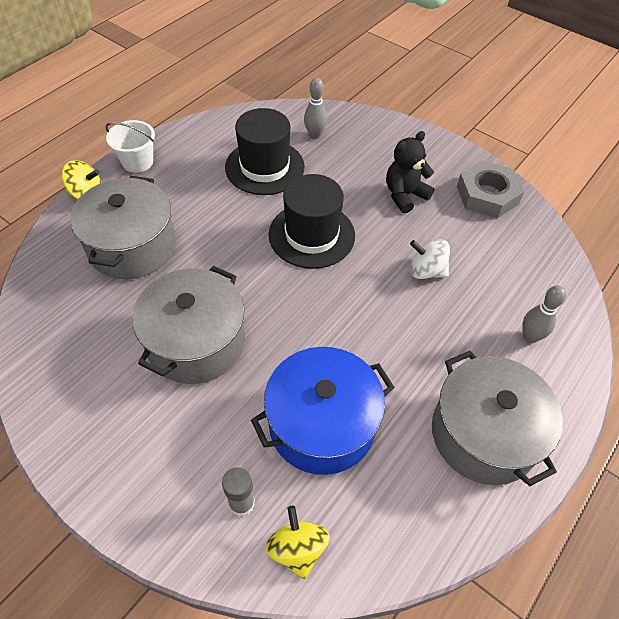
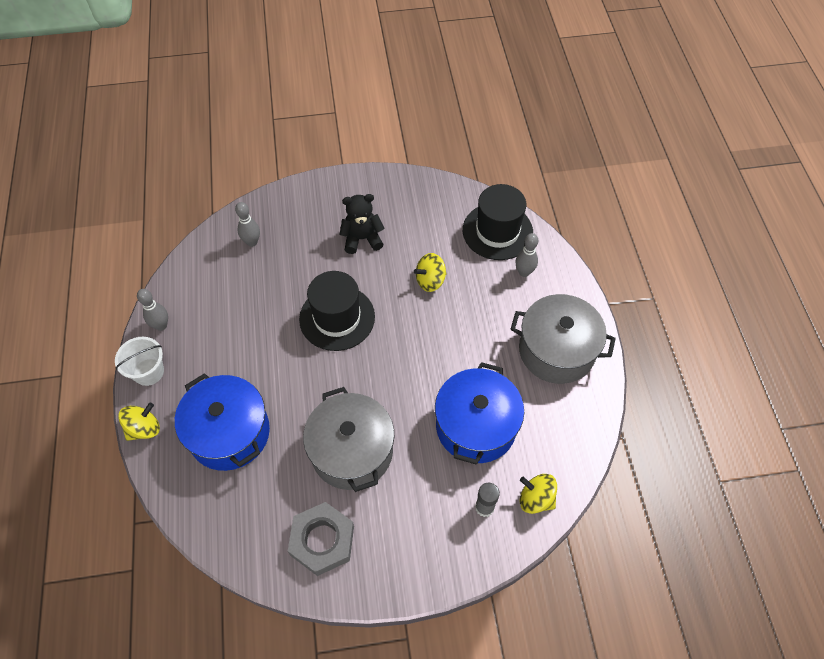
camera: 45 degrees left, 5 degrees up
(132, 246) = (229, 433): grey pot -> blue pot
(184, 140) = (161, 325): none -> grey bowling pin
(264, 167) = (247, 296): black hat -> black hat (497, 231)
(405, 195) = (362, 239): black teddy bear -> black teddy bear turned 75 degrees clockwise
(426, 271) = (430, 281): white spinning top -> yellow spinning top
(487, 195) = (410, 196): grey nut -> grey nut (322, 541)

